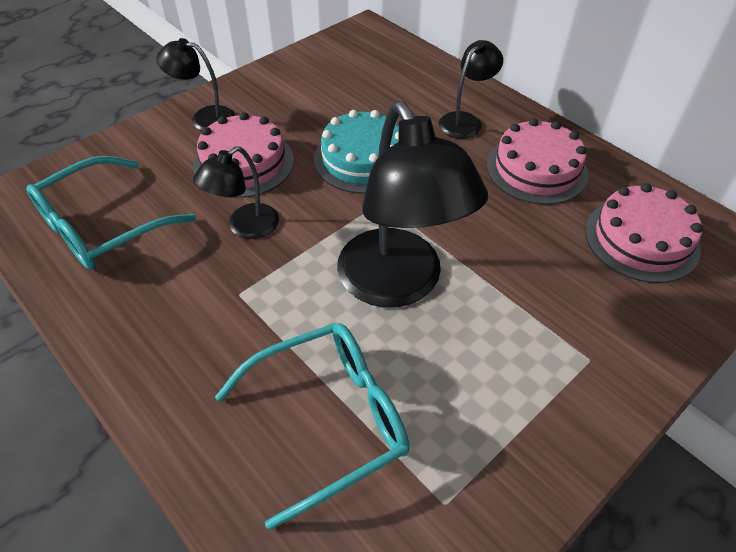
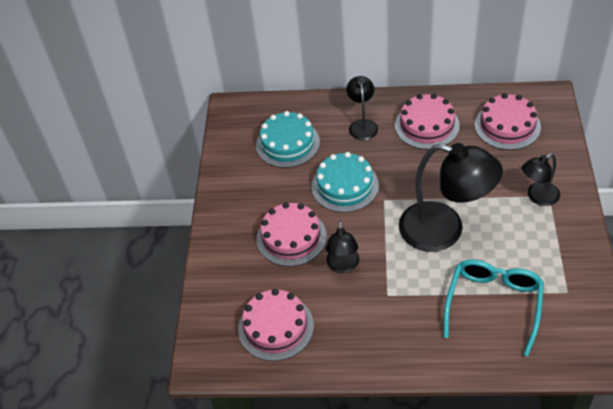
camera: 40 degrees left, 0 degrees up
(102, 226) = (276, 327): turquoise glasses -> pink cake
(204, 118) = (230, 232): black lamp -> black lamp (538, 197)
(368, 87) = (287, 143): none -> turquoise cake

